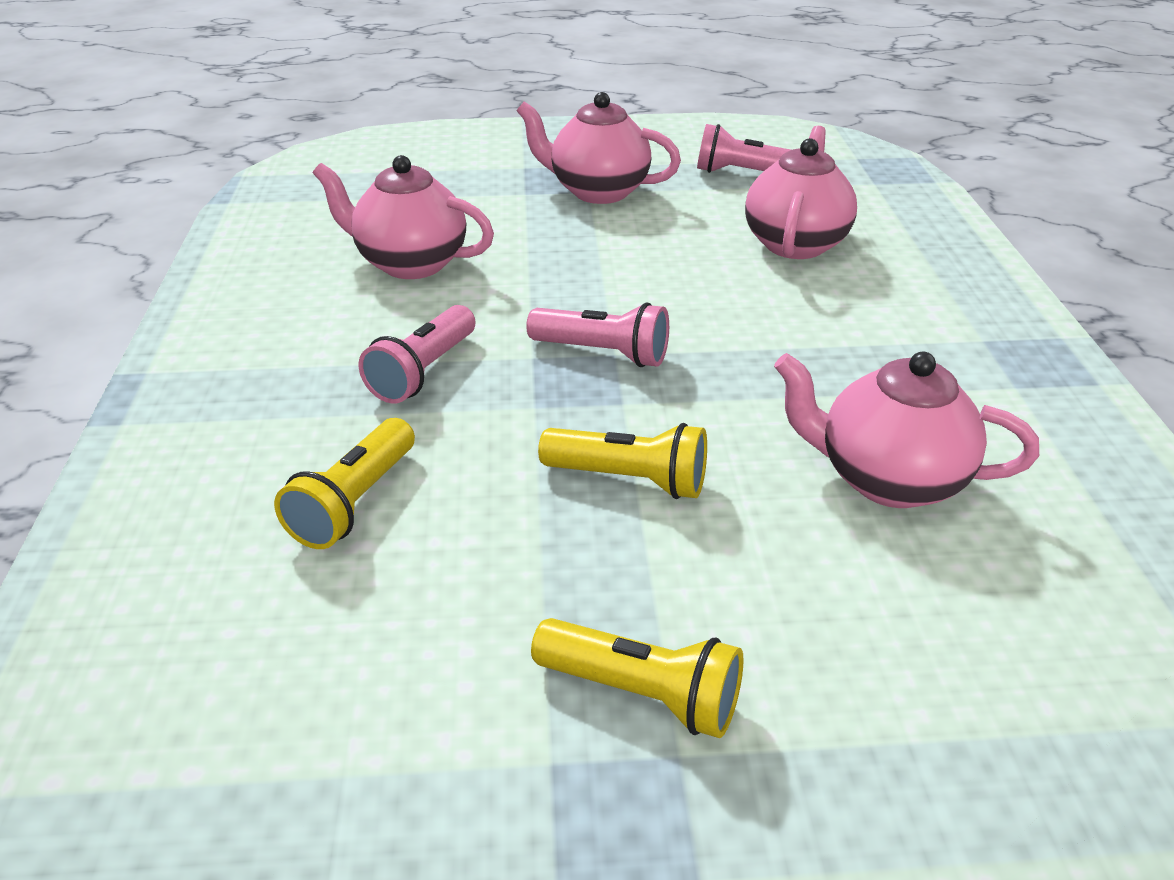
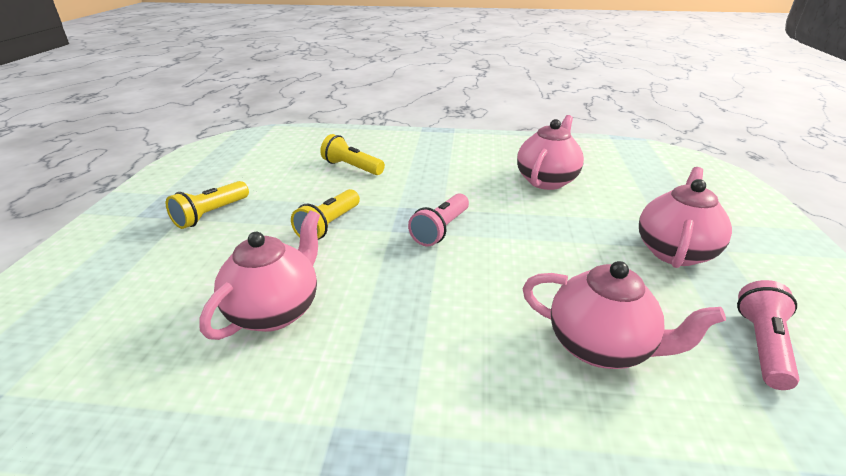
camera: 100 degrees right, 5 degrees down
(423, 372) = (437, 181): pink flashlight -> none

